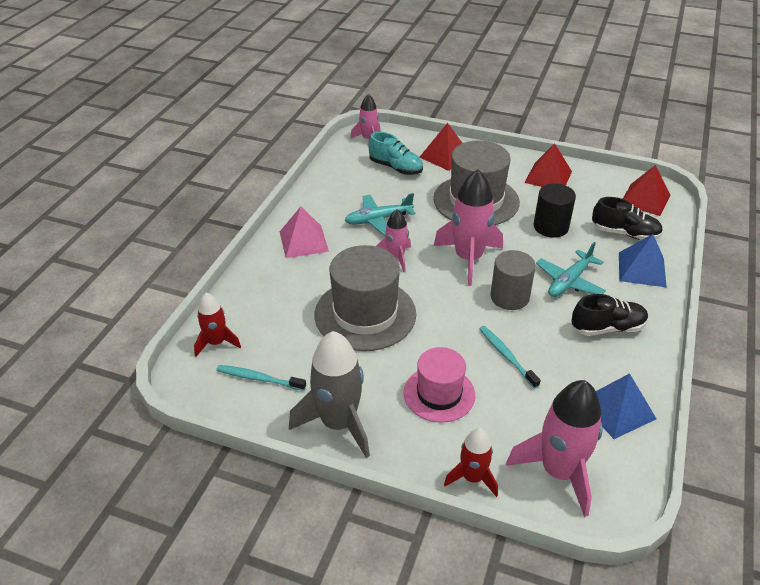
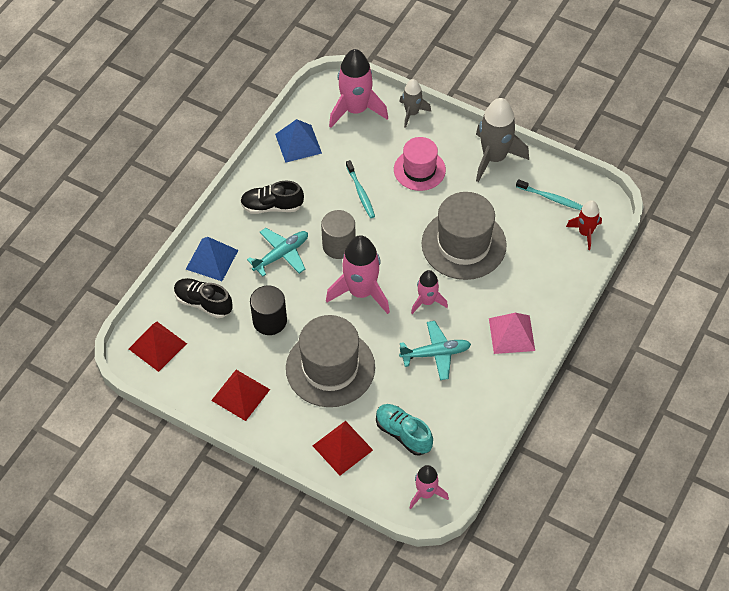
camera: 170 degrees left, 15 degrees up
(472, 478) = (412, 113): red rocket -> grey rocket

